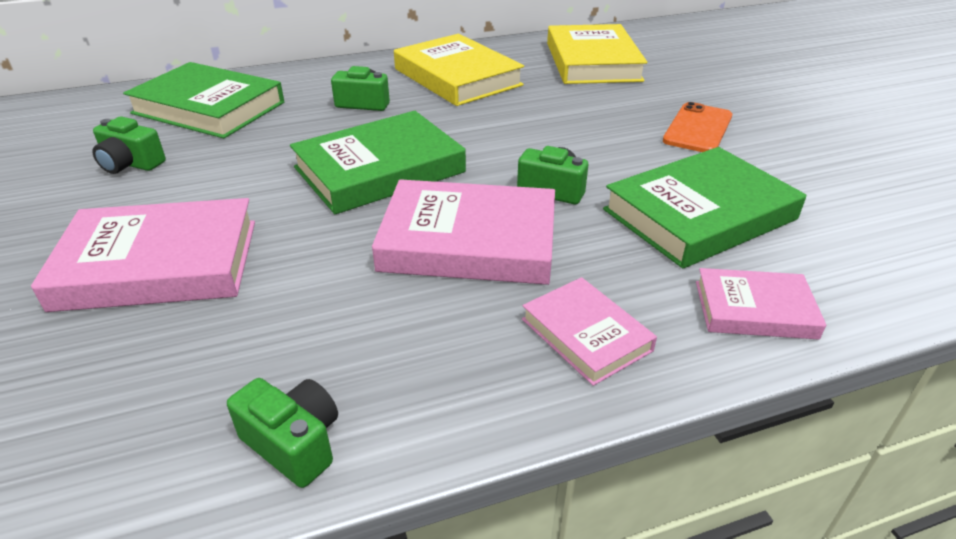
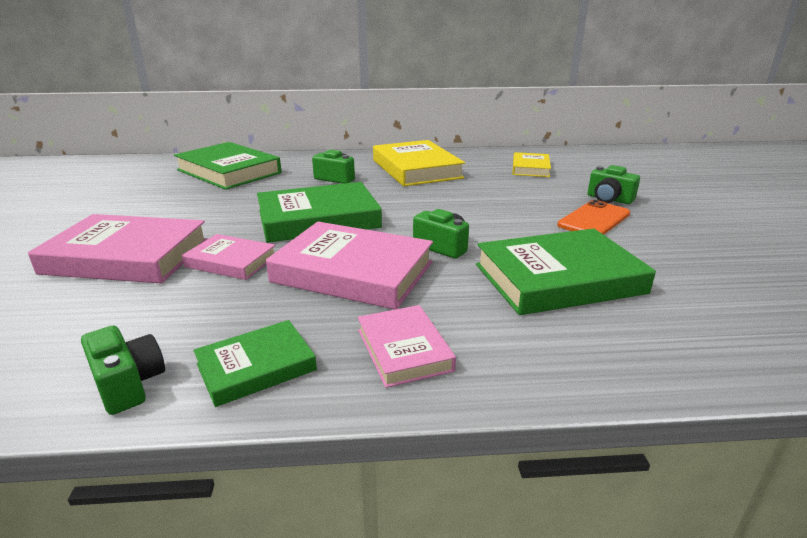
camera: 15 degrees right, 10 degrees down
(131, 164) = (155, 198): green camera -> green camera (609, 199)
(434, 389) = (256, 367): none -> green book
(593, 62) = (530, 168): yellow book -> yellow book, size x0.56
(754, 309) = (567, 355): pink book -> pink book (231, 261)

